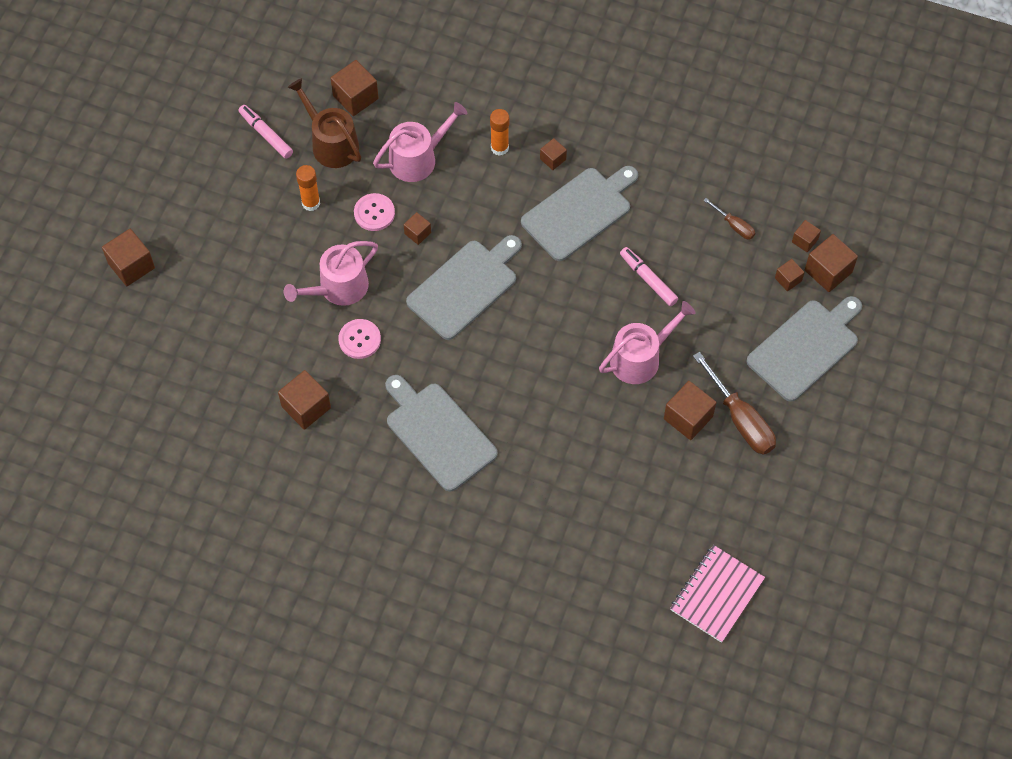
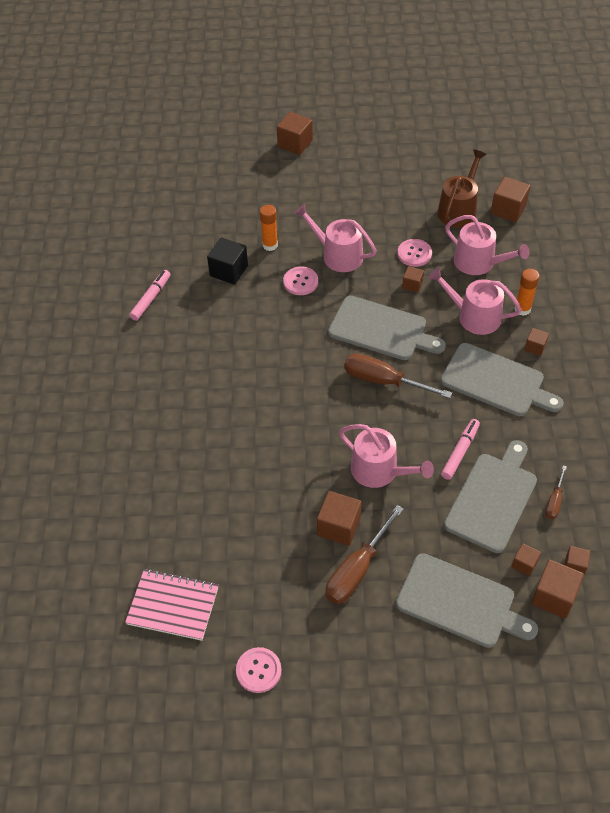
camera: 70 degrees right, 10 degrees down
(266, 135) = (442, 173): pink marker -> pink marker (151, 298)
(306, 407) = (229, 271): brown cube -> black cube
(311, 203) = (401, 216): orange glue stick -> orange glue stick (270, 245)
(438, 433) = (243, 356): grey cutting board -> grey cutting board (493, 499)
(488, 195) = (473, 316): none -> pink watering can
(533, 311) = (384, 381): none -> brown screwdriver
(811, 540) = (258, 670): none -> pink button

